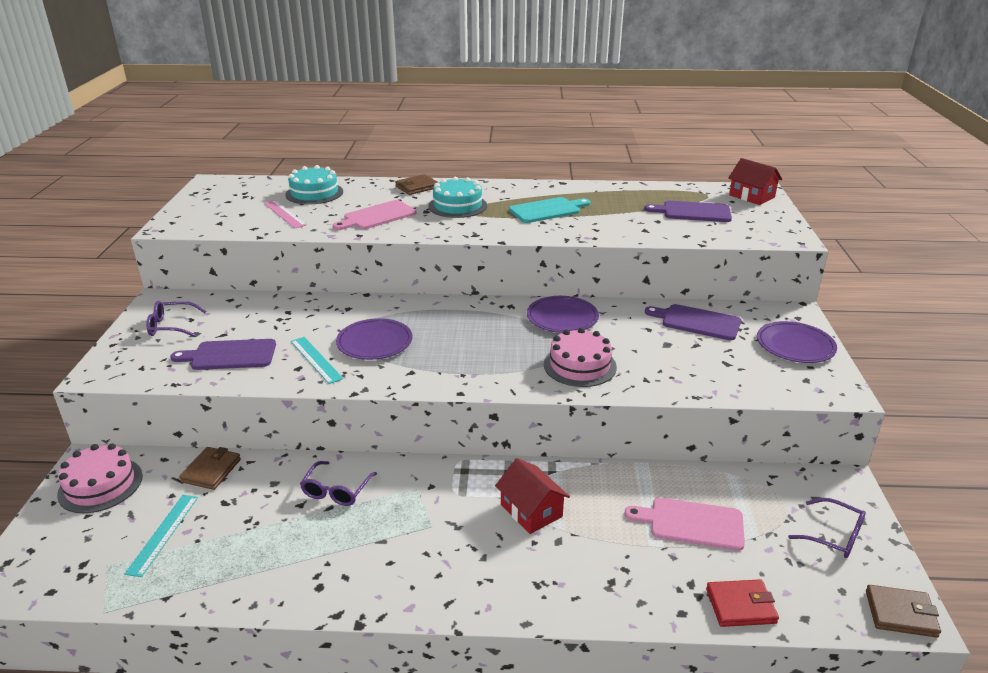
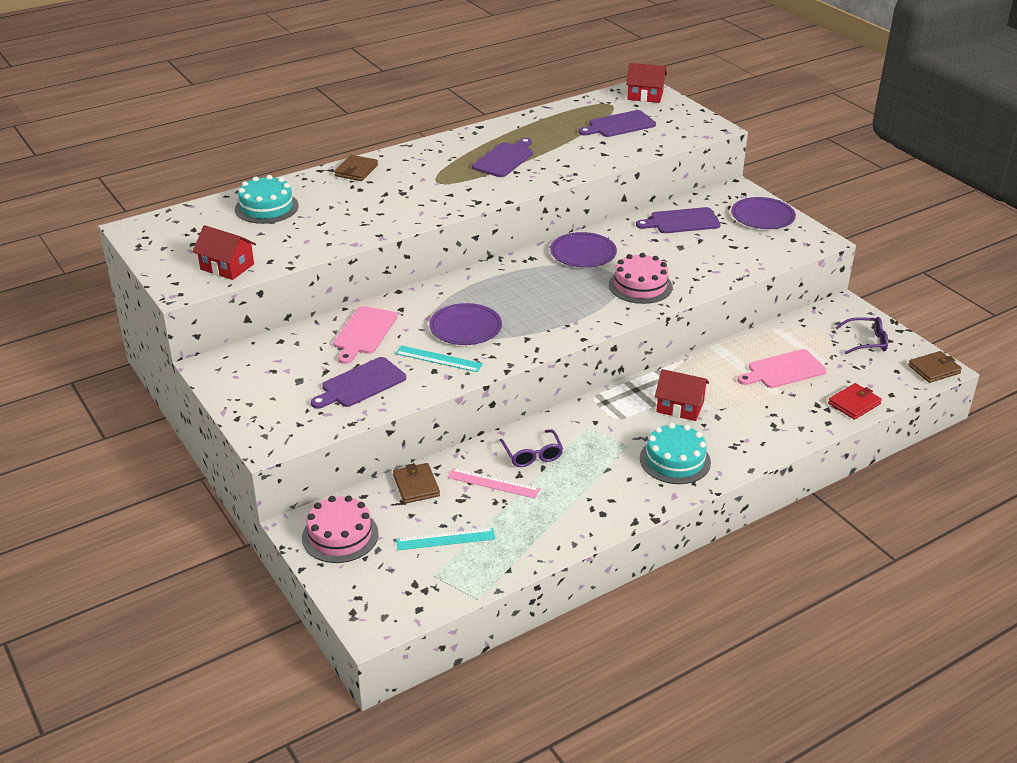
camera: 35 degrees left, 5 degrees up
(163, 534) = (445, 539): turquoise ruler -> turquoise ruler turned 75 degrees counterclockwise
(171, 326) = (265, 383): purple glasses -> none
(221, 223) = (227, 267): none -> red house
(284, 214) = (274, 237): pink ruler -> pink ruler (493, 483)
(377, 216) = (366, 212): pink cutting board -> pink cutting board (364, 333)
(457, 206) = (422, 178): turquoise cake -> turquoise cake (675, 460)
(547, 210) = (504, 159): turquoise cutting board -> purple cutting board

